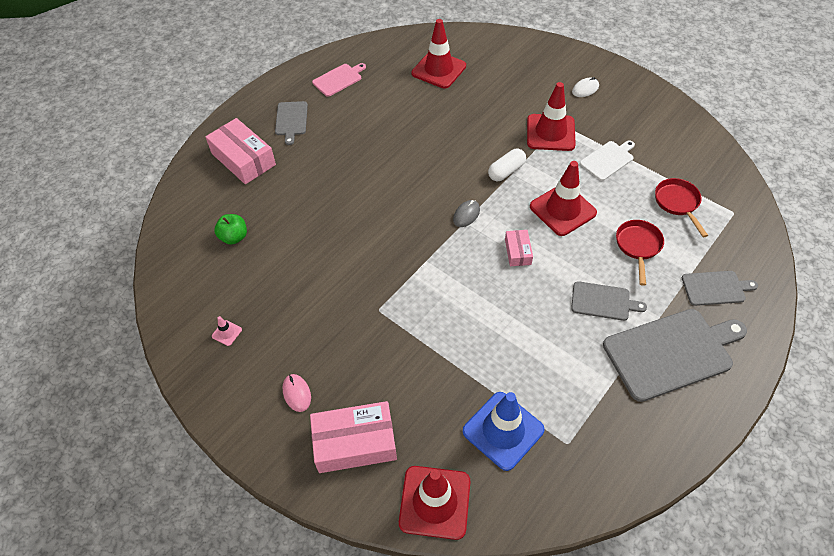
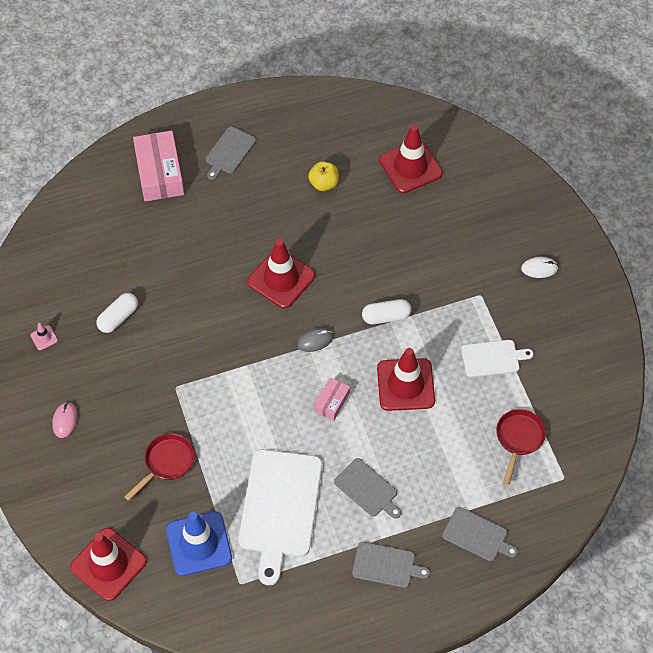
camera: 30 degrees right, 5 degrees up
(234, 237) = (103, 251): green apple -> none
(286, 281) = (118, 317): none -> white capsule
(338, 79) = (305, 127): pink cutting board -> none
(355, 442) = (82, 485): pink box -> none
(383, 108) = (324, 183): none -> yellow apple
(546, 357) = (280, 508): none -> white cutting board
(550, 133) = (462, 299): red traffic cone -> red traffic cone (281, 279)
(638, 246) = (443, 458): red pan -> red pan (166, 463)
(671, 353) = (386, 565): grey cutting board -> grey cutting board, size x0.53

